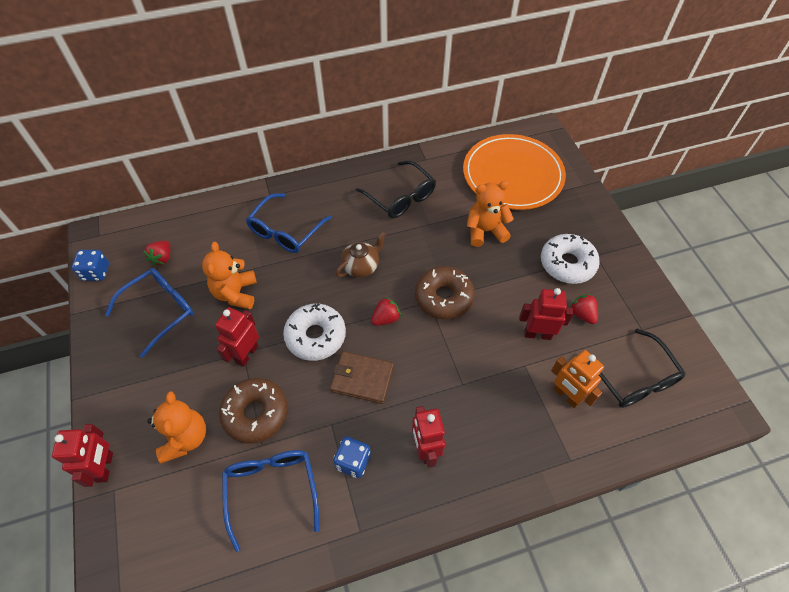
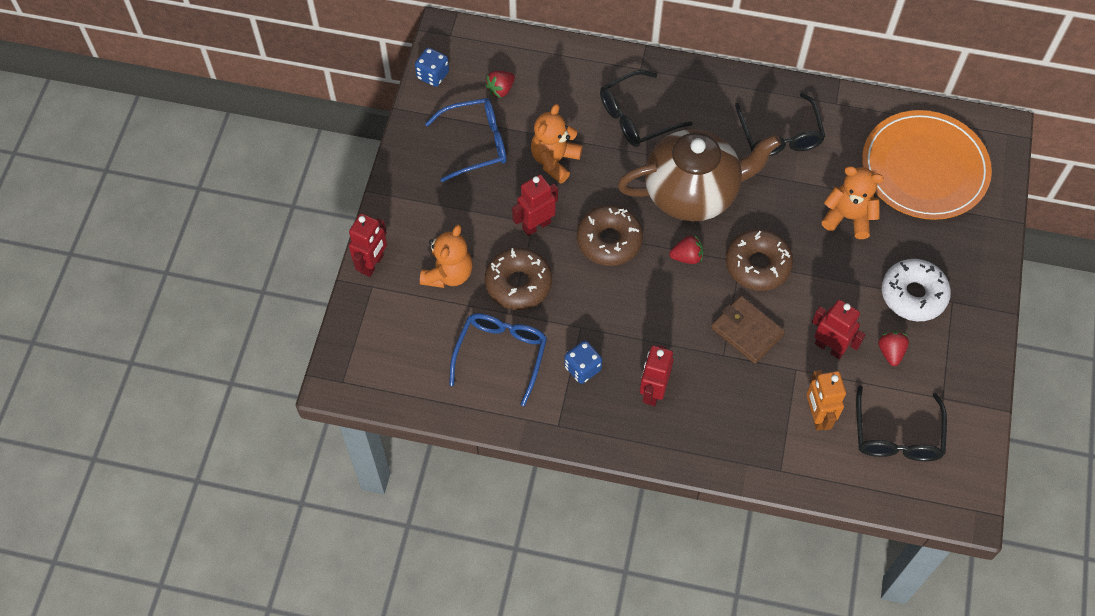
camera: 30 degrees right, 5 degrees up
(285, 231) = (636, 117): blue glasses -> black glasses
(315, 336) = (609, 241): white donut -> brown donut
(361, 266) = (693, 192): brown teapot -> brown teapot, size x2.22
(362, 378) = (631, 302): brown wallet -> brown wallet (747, 331)

